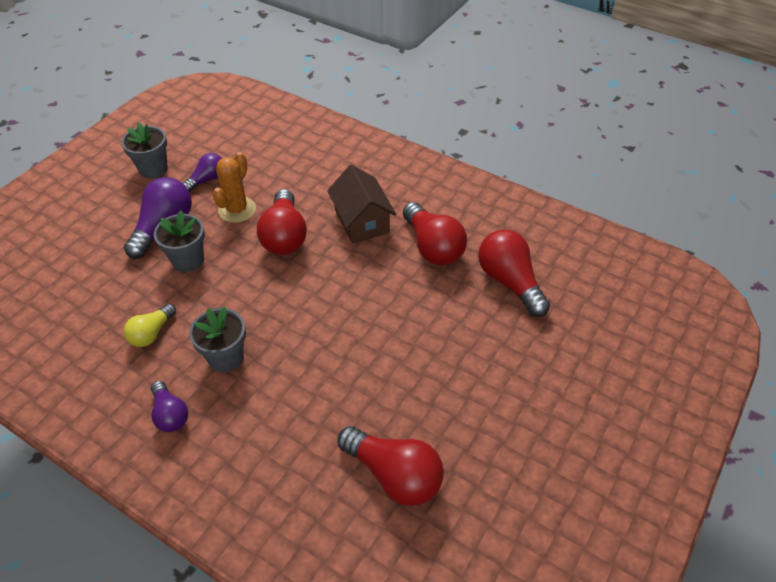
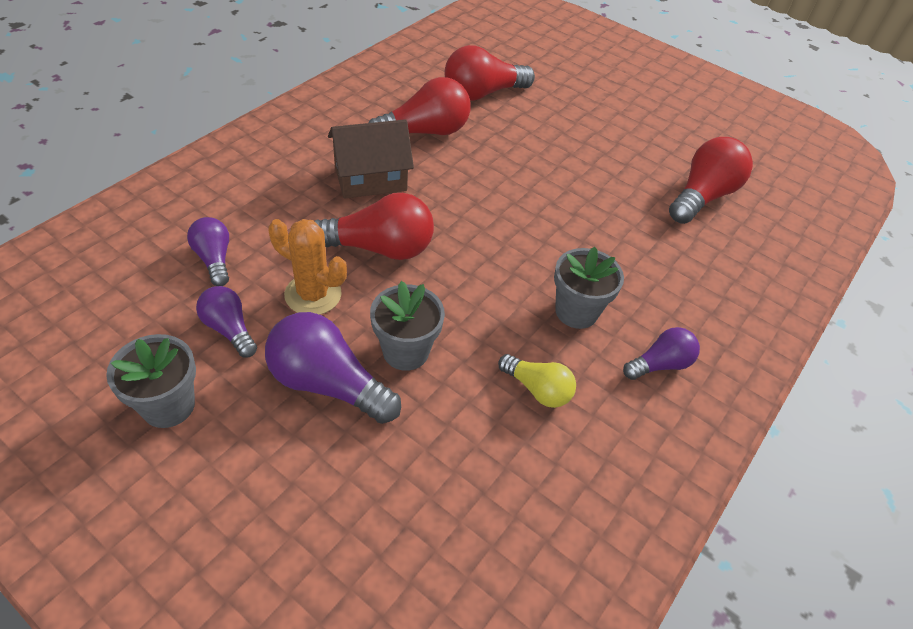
camera: 90 degrees left, 0 degrees up
(265, 162) = (214, 259): none -> purple light bulb

